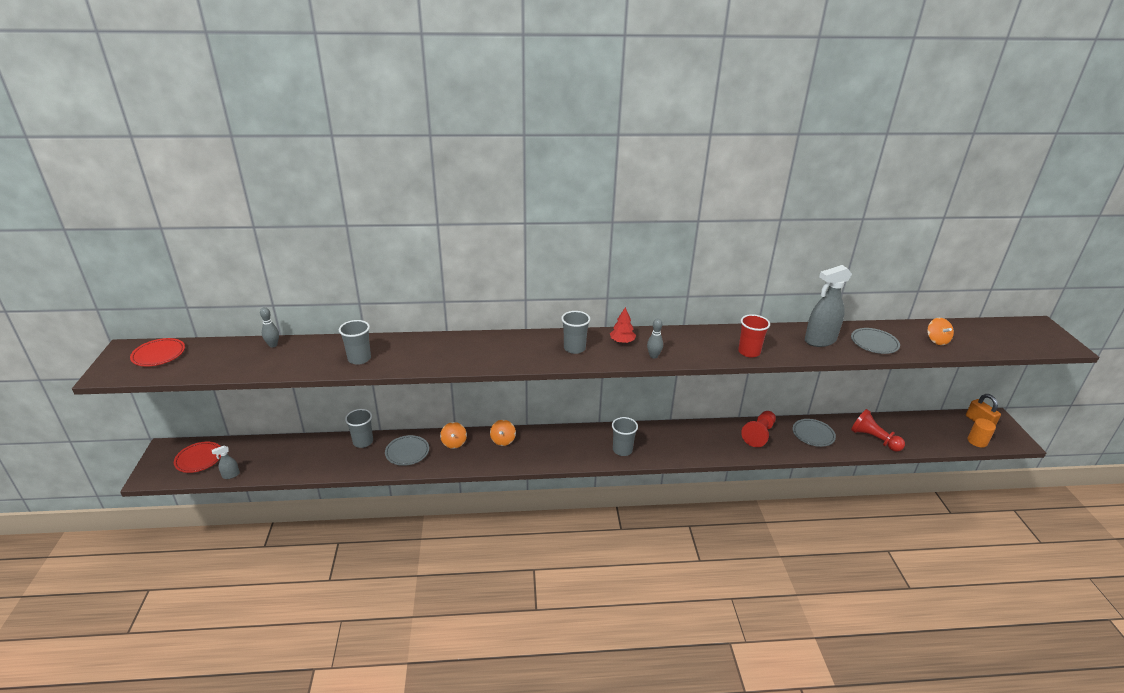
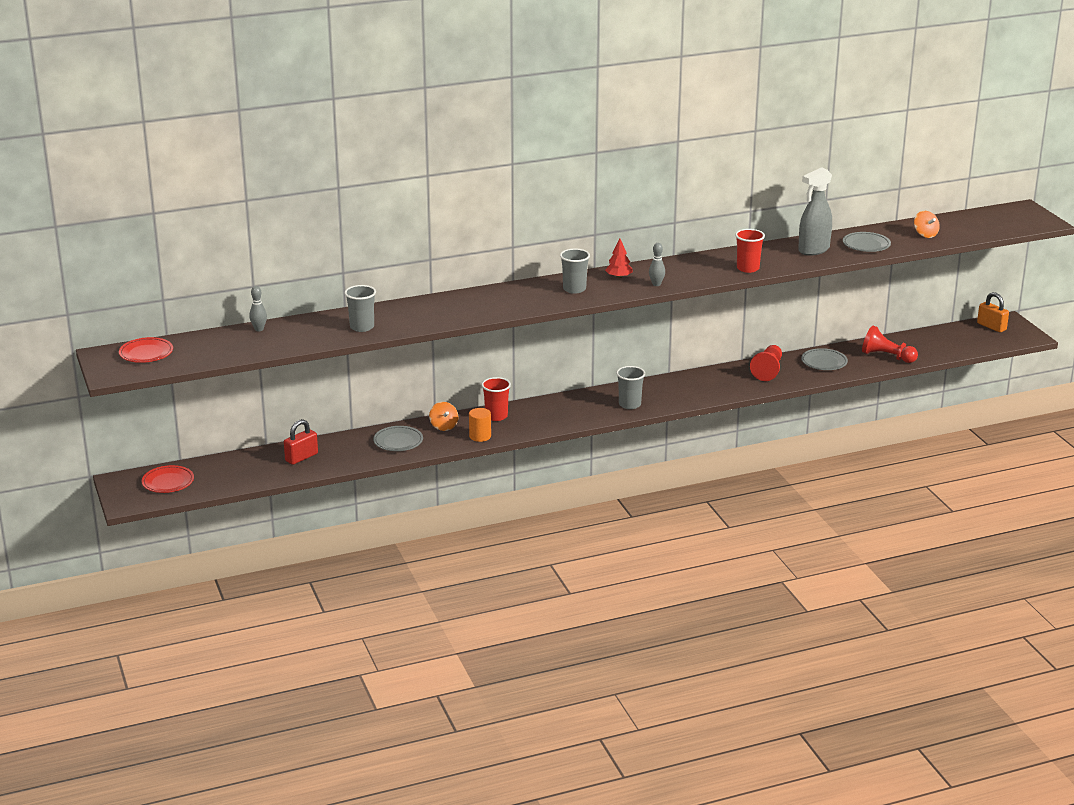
camera: 15 degrees left, 5 degrees down
(230, 475) = (218, 488): grey spray bottle -> none
(320, 454) = (301, 457): none -> red padlock
(363, 442) = (341, 441): grey cup -> none
(503, 440) = (496, 416): orange spinning top -> red cup
(977, 441) = (990, 343): orange cylinder -> orange cylinder (480, 436)

